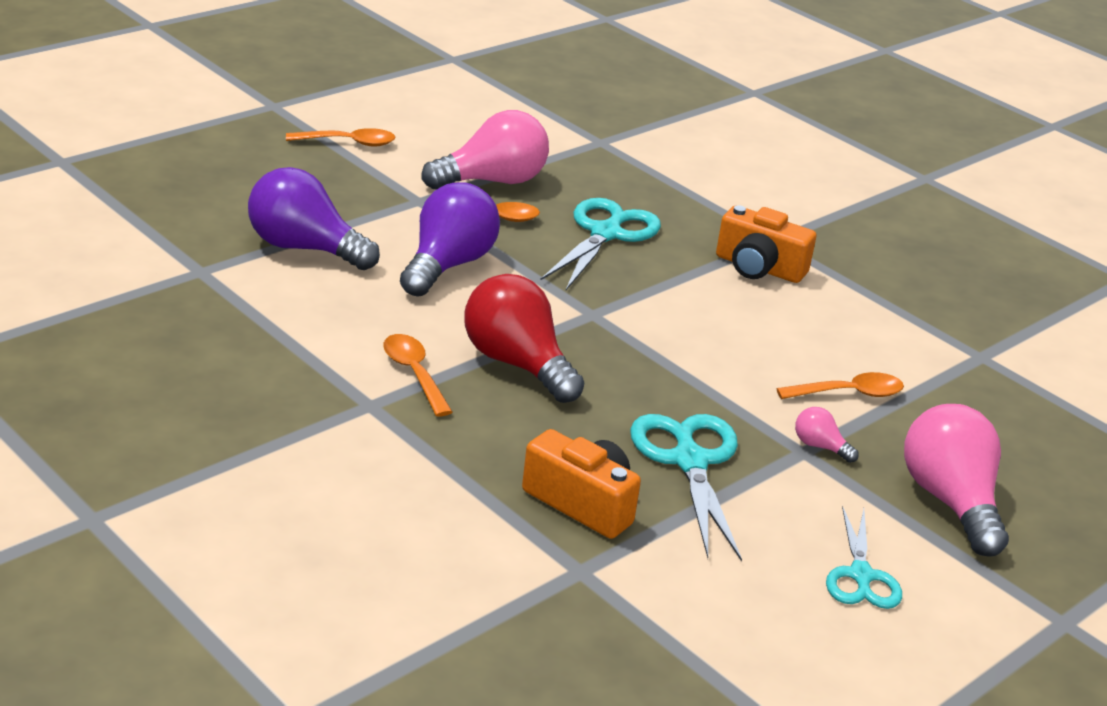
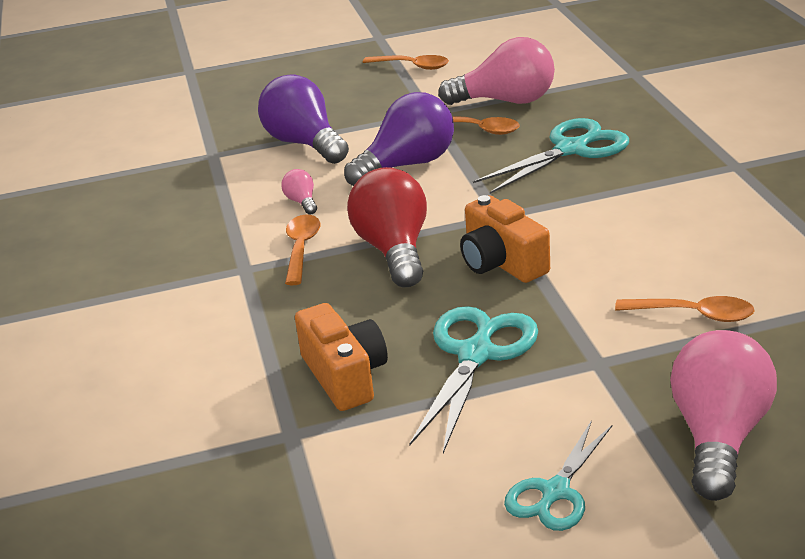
camera: 35 degrees right, 0 degrees up
(758, 268) = (697, 190): orange camera -> orange camera (501, 263)
(820, 446) = (619, 360): pink light bulb -> pink light bulb (302, 202)

